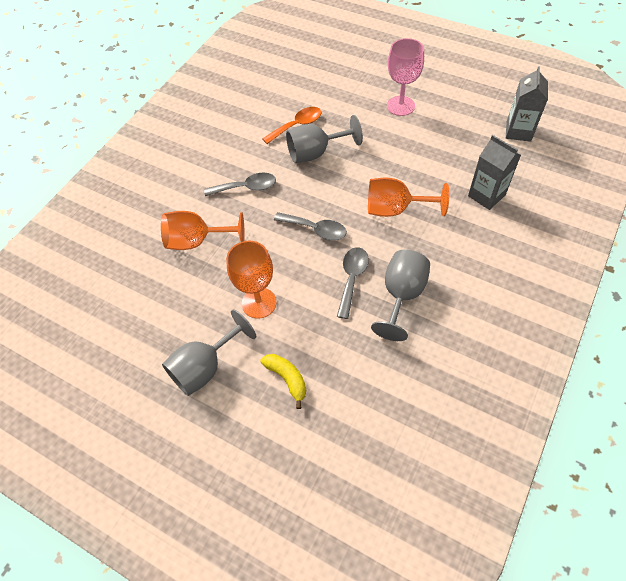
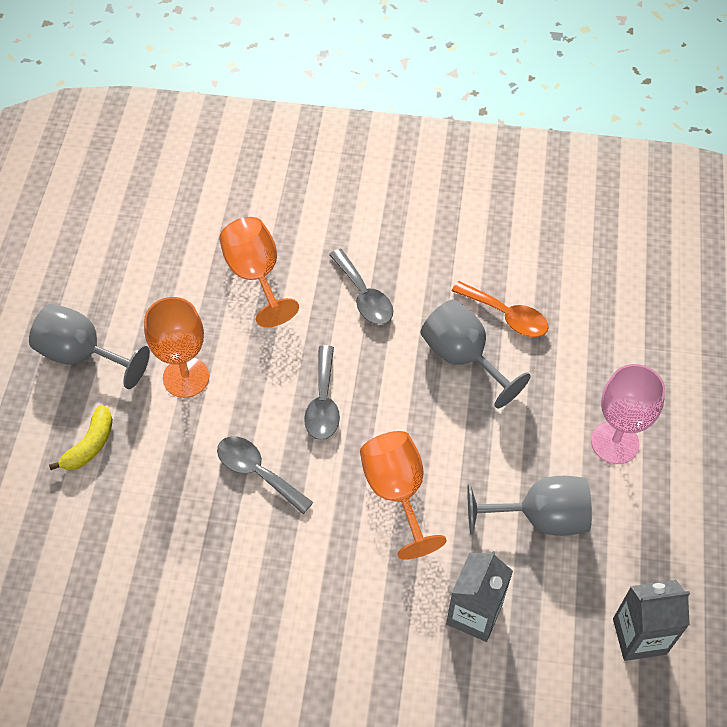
camera: 65 degrees right, 0 degrees up
(352, 278) = (257, 472): grey spoon -> grey spoon turned 135 degrees counterclockwise
(401, 295) = (250, 541): grey goblet -> grey goblet (540, 517)

